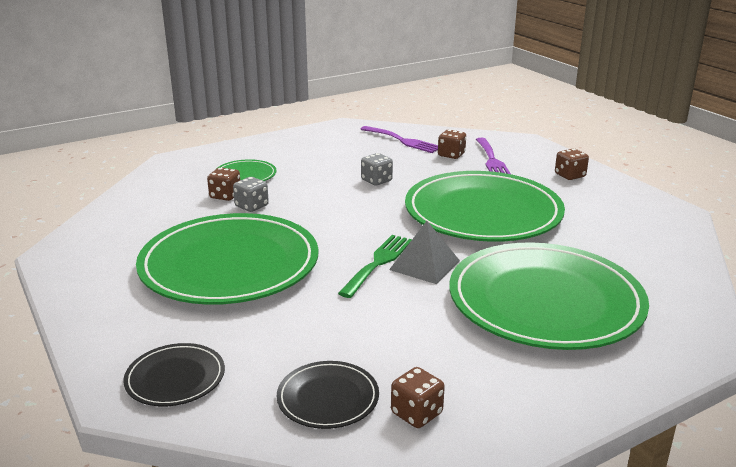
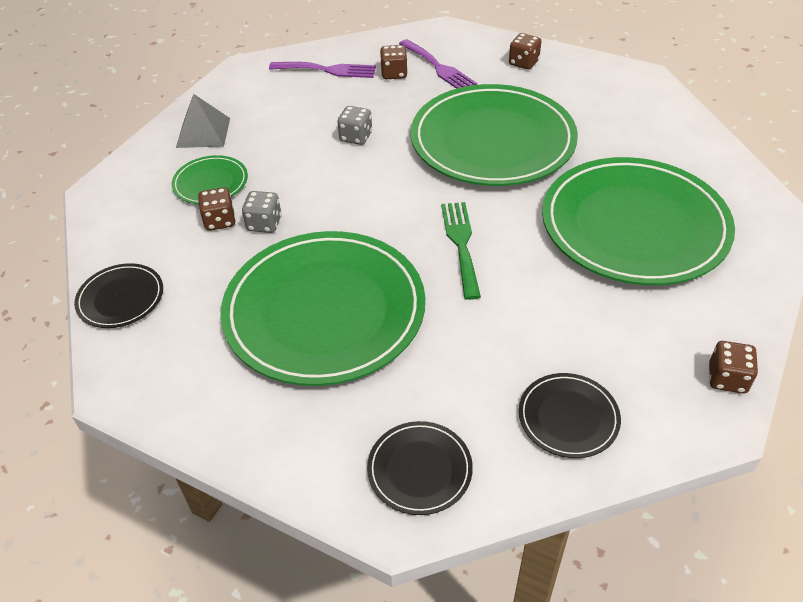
camera: 30 degrees left, 20 degrees up
(115, 213) = (120, 298): none -> black plate
(416, 413) = (648, 394): brown dice -> brown dice (727, 379)
(424, 265) = (503, 228): grey pyramid -> grey pyramid (203, 132)

